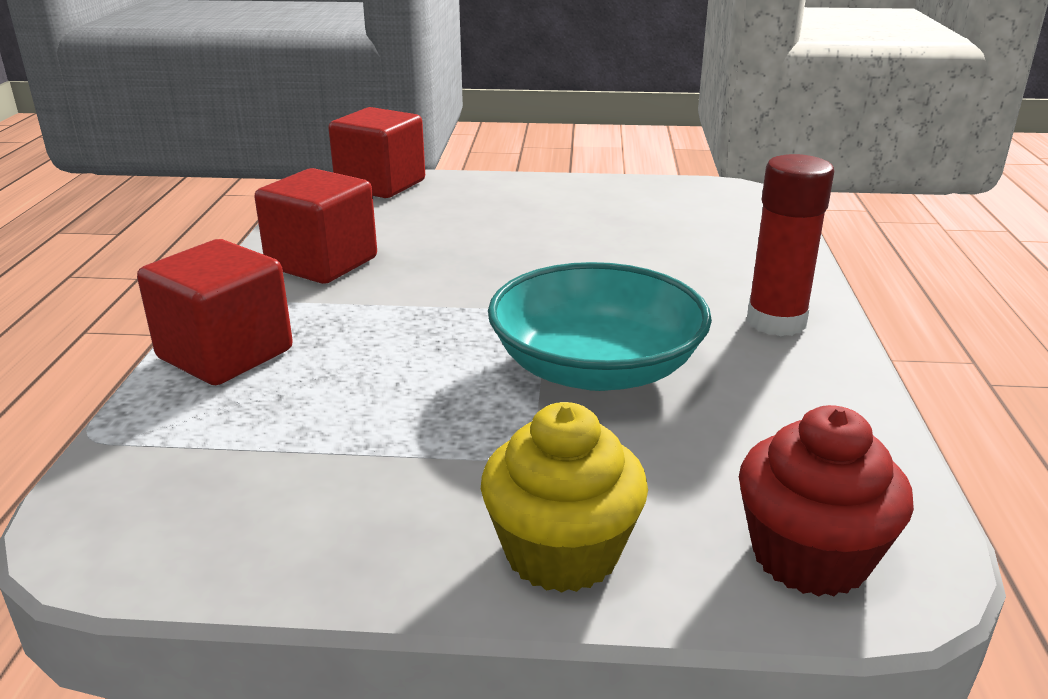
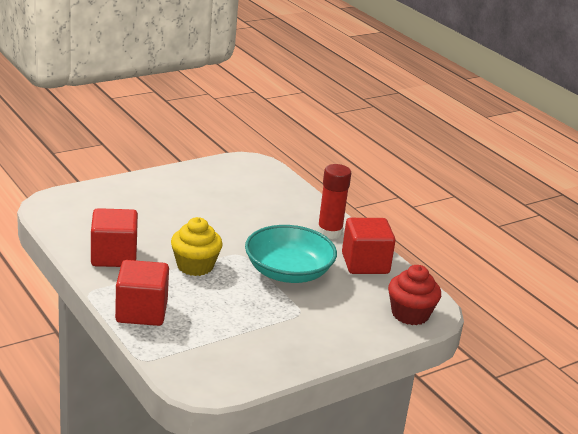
camera: 40 degrees left, 0 degrees up
(380, 185) = (71, 199): red cube -> red cube (365, 263)
(562, 552) = (346, 337): yellow cupcake -> yellow cupcake (195, 266)

